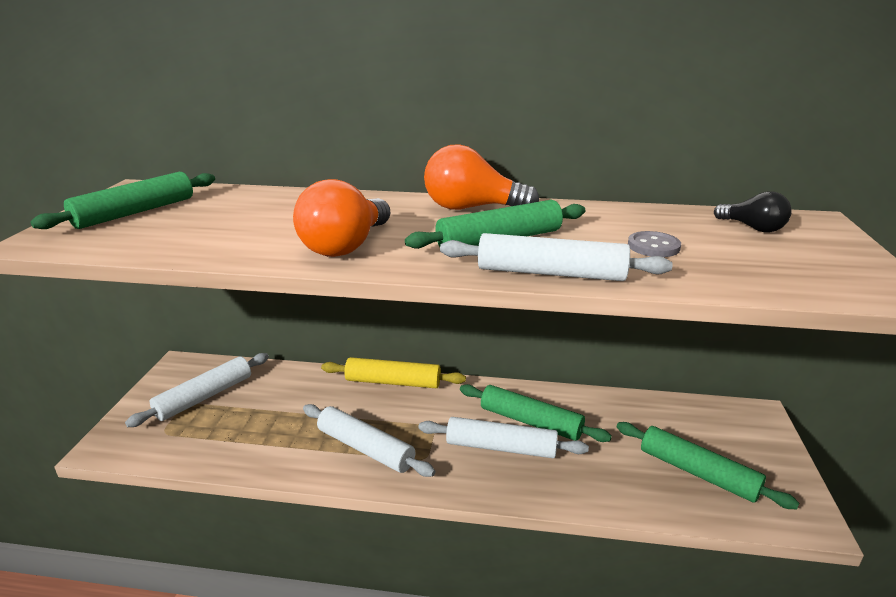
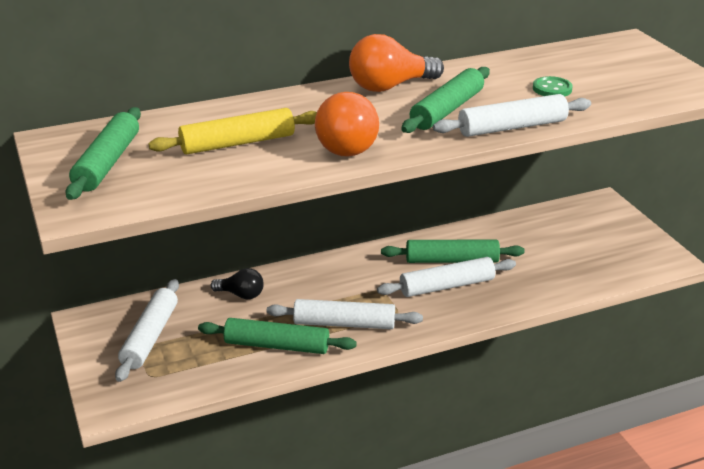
camera: 30 degrees left, 5 degrees up
(393, 382) = (311, 267): yellow rolling pin -> yellow rolling pin (237, 143)
(653, 246) = (552, 89): grey button -> green button
(697, 473) = (591, 255): green rolling pin -> green rolling pin (277, 346)
(753, 228) = (597, 57): black light bulb -> black light bulb (241, 295)

